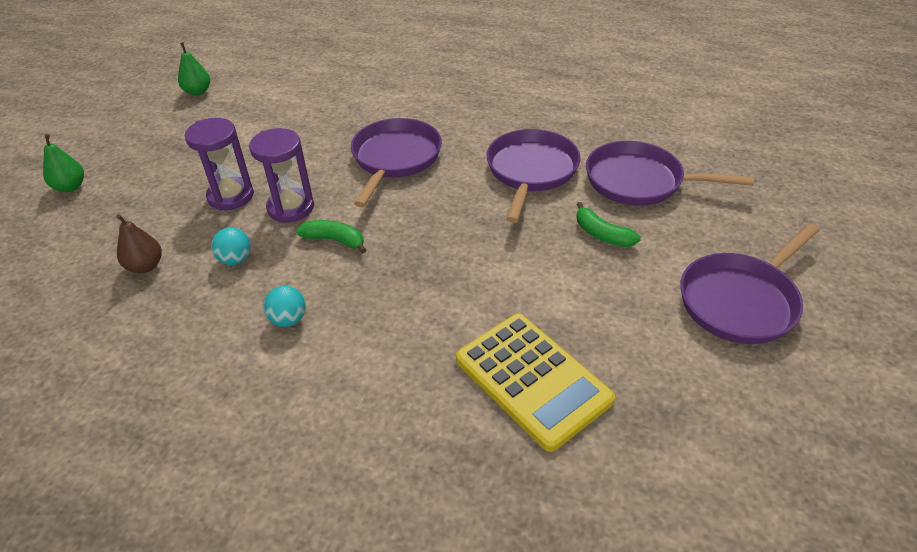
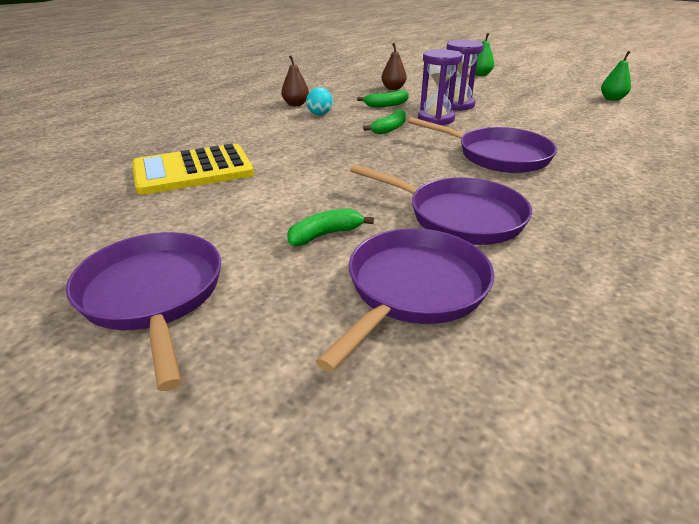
camera: 105 degrees right, 10 degrees down
(235, 259) = (386, 105): turquoise ball -> green banana
(241, 363) = (295, 104): none -> brown pear

